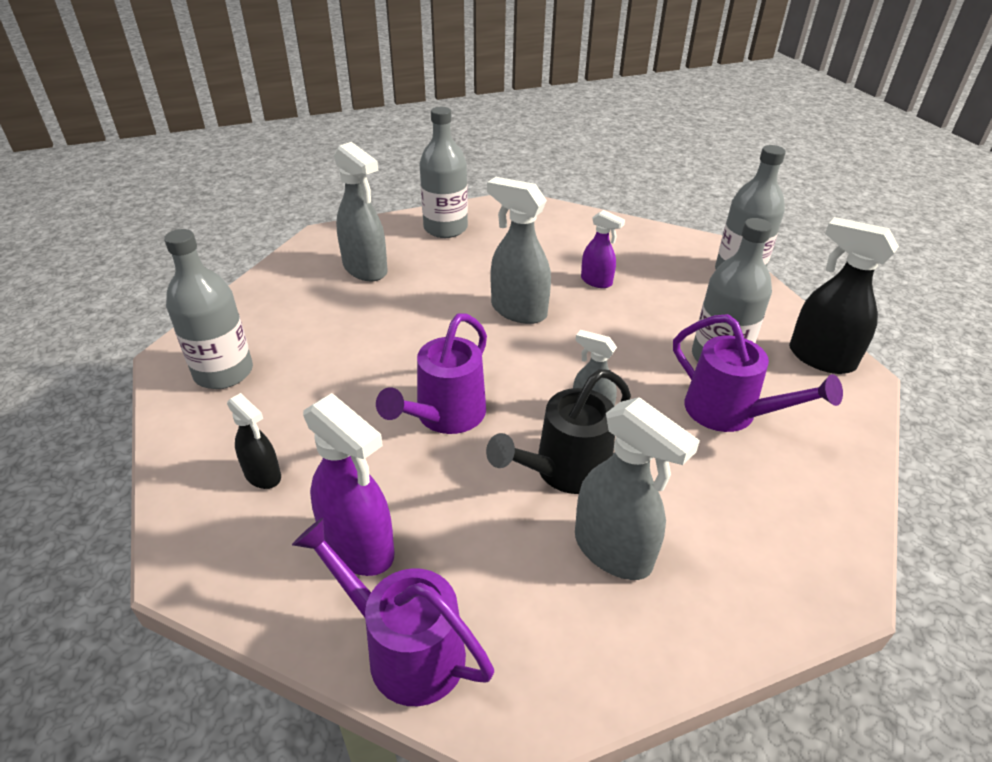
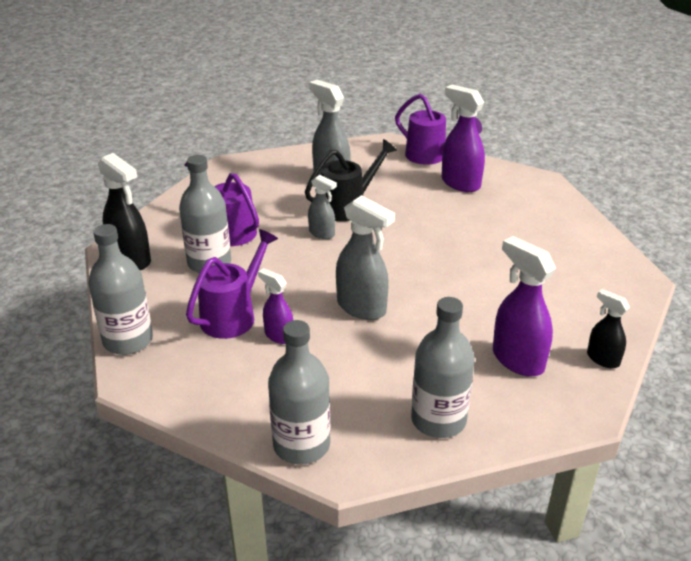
camera: 175 degrees left, 5 degrees down
(223, 372) = (592, 266): grey bottle -> grey bottle (301, 445)
(263, 475) = (526, 211): black spray bottle -> black spray bottle (602, 359)
(365, 269) = (517, 360): grey spray bottle -> purple spray bottle
(444, 416) = (421, 234): purple watering can -> purple watering can (234, 315)

